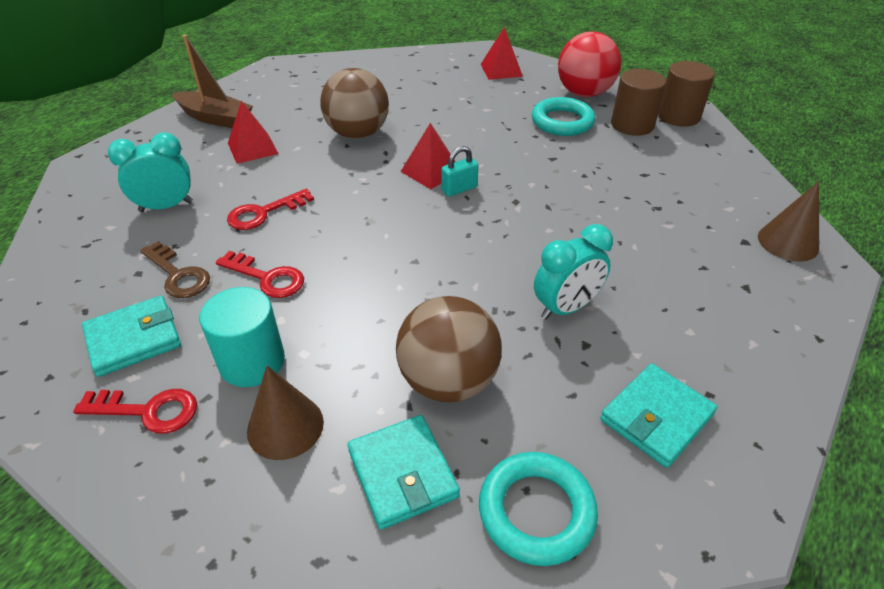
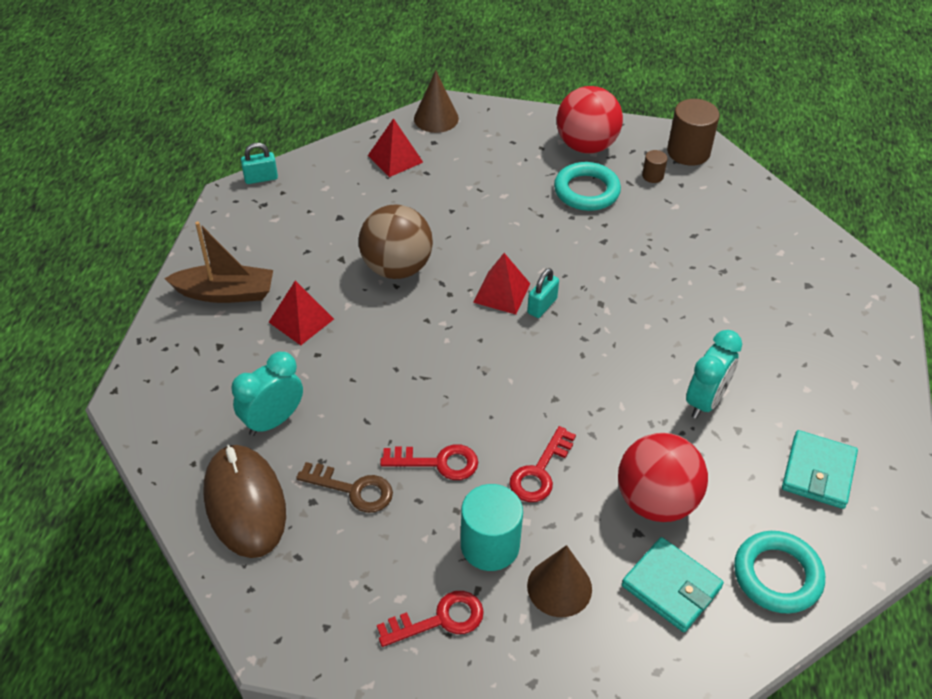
camera: 25 degrees left, 5 degrees up
(86, 257) = (245, 503): none -> brown mouse
(134, 339) = (369, 565): turquoise wallet -> none
(264, 213) = (378, 395): red key -> red key (540, 471)
(306, 60) = (261, 178): none -> turquoise padlock
(448, 381) = (656, 501): brown ball -> red ball
(501, 70) = (484, 135): red pyramid -> red pyramid (395, 158)
(632, 125) = (652, 176): brown cylinder -> brown cylinder, size x0.49
(788, 242) = (840, 275): brown cone -> brown cone (436, 118)

